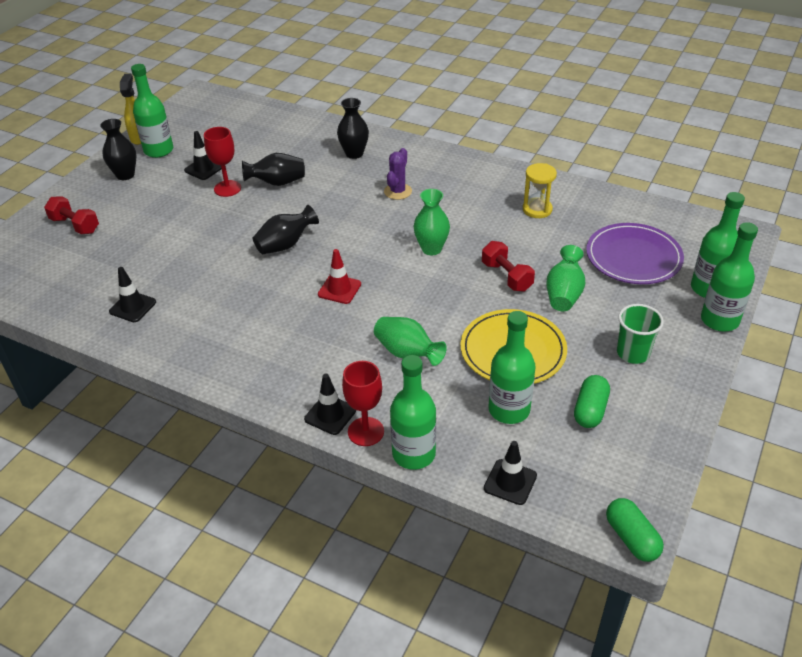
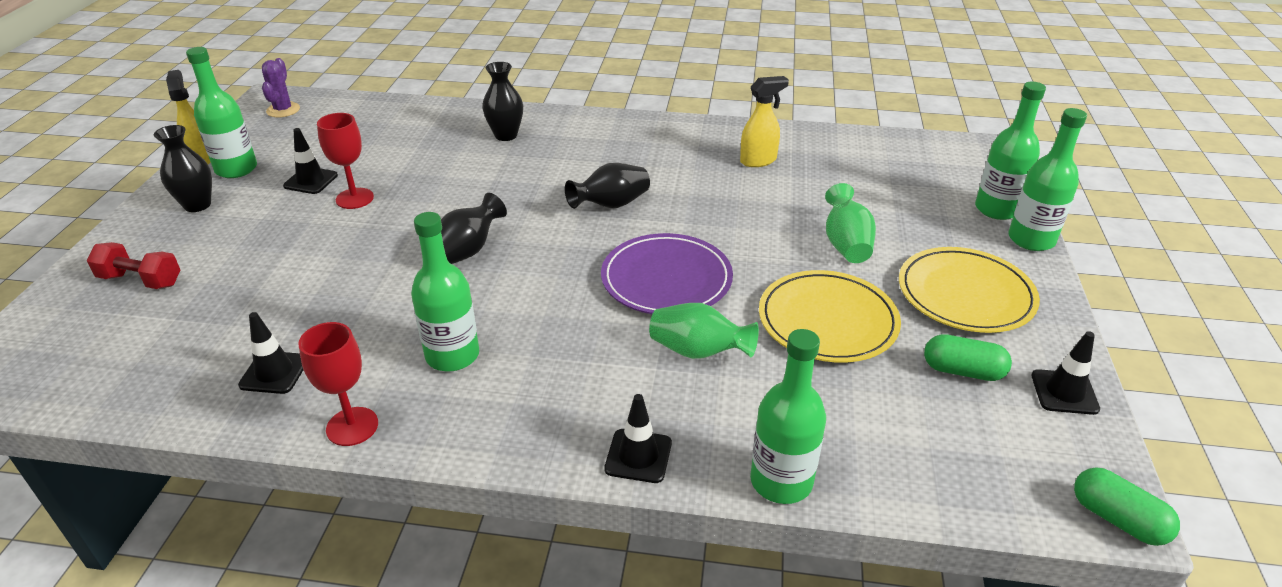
camera: 20 degrees left, 5 degrees down
(277, 183) = (421, 181): black vase -> black vase (611, 205)
(339, 289) = (567, 291): red traffic cone -> none
(366, 431) = (700, 467): red goblet -> red goblet (352, 426)
(398, 191) = (582, 167): purple cactus -> purple cactus (283, 110)
(431, 249) = (659, 223): green vase -> none
(506, 276) = (768, 237): red dumbbell -> none
(509, 410) = (867, 393): green bottle -> green bottle (452, 355)
(510, 482) = (926, 486): black traffic cone -> black traffic cone (1064, 392)
(537, 209) = (758, 161): yellow hourglass -> yellow spray bottle
(590, 410) = (962, 371): green capsule -> green capsule turned 75 degrees counterclockwise
(633, 257) = (896, 192): purple plate -> purple plate (666, 279)
(633, 353) = (965, 294): green cup -> yellow plate

